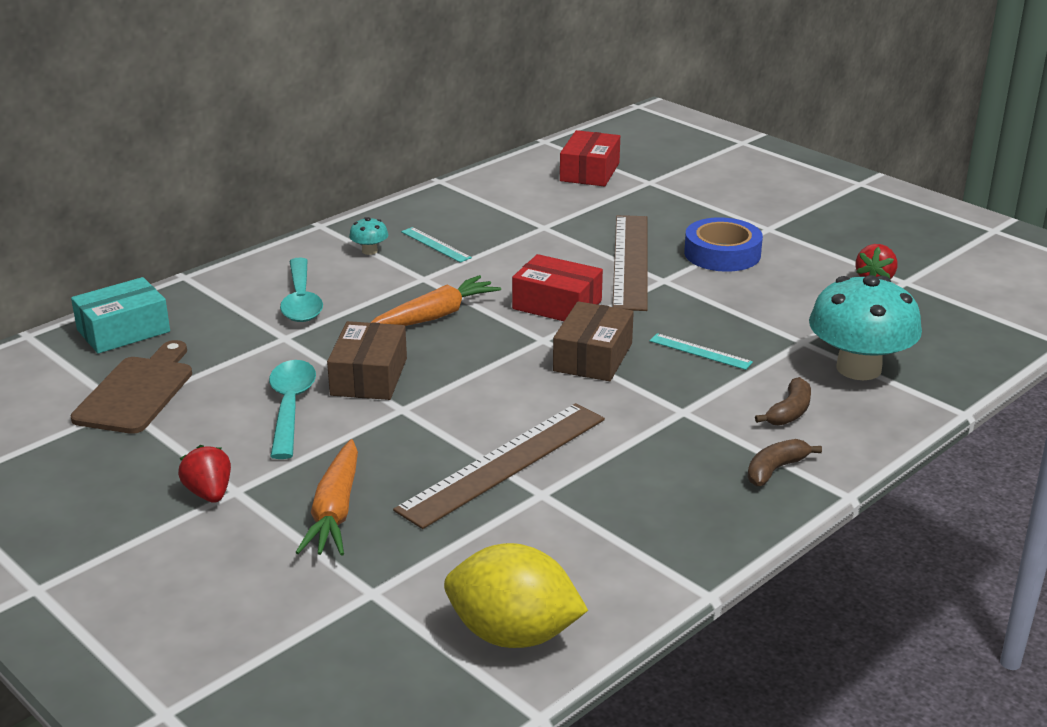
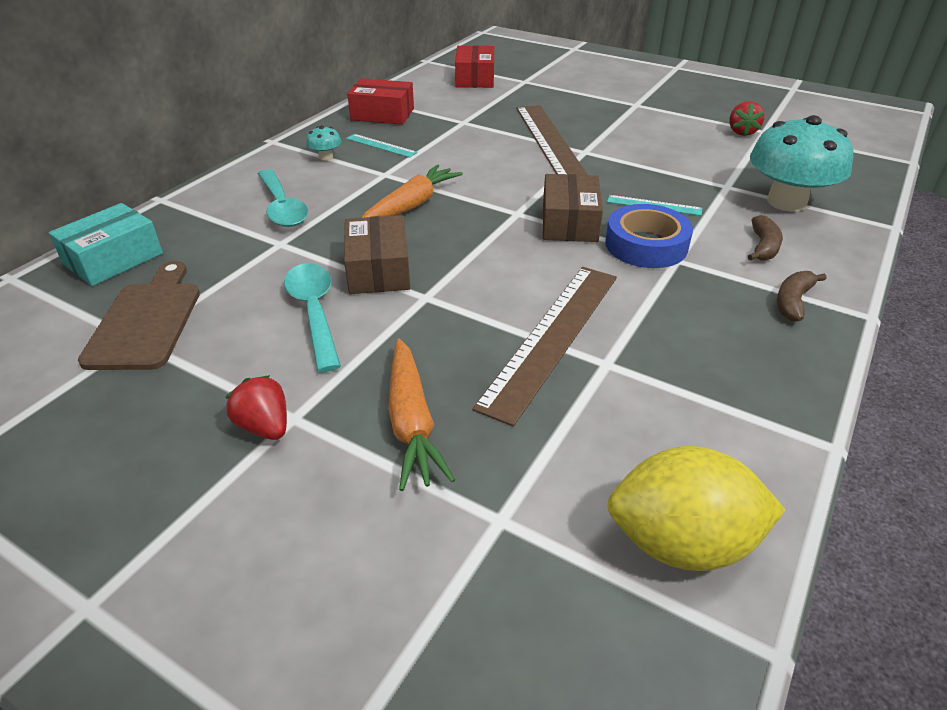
camera: 15 degrees left, 10 degrees up
(557, 305) = (511, 182): red box -> red box (382, 114)
(722, 254) = (615, 126): blue tape -> blue tape (646, 245)

